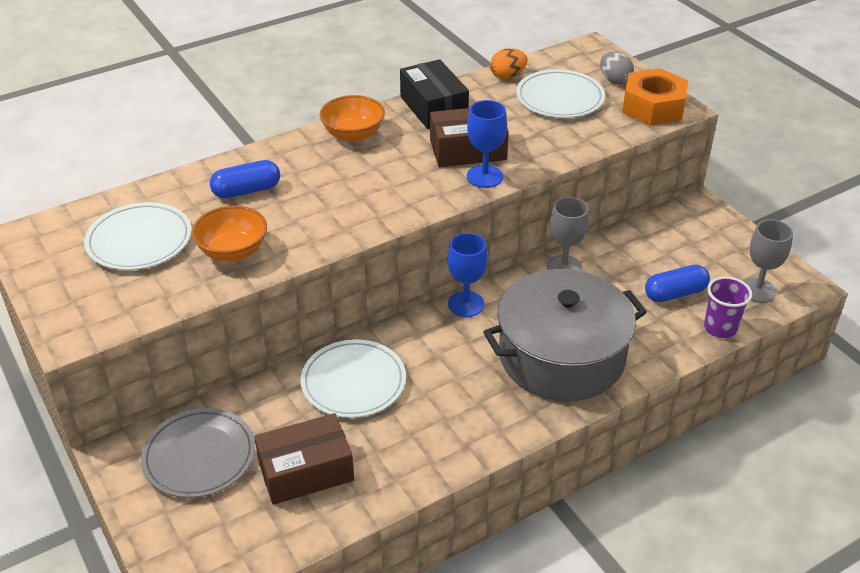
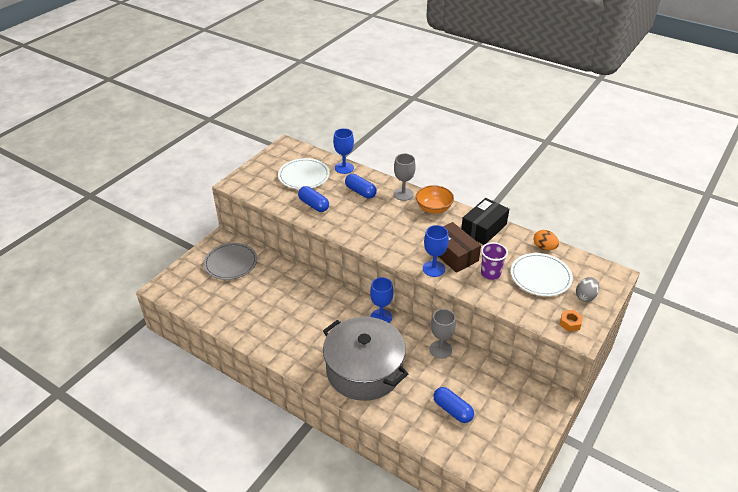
camera: 65 degrees right, 0 degrees up
(164, 189) = (344, 168): none -> blue goblet
(233, 251) = (313, 205): orange bowl -> blue capsule
(306, 471) = (237, 300): brown box -> none
(353, 382) = (300, 295): white plate -> none
(653, 107) = (570, 323): orange nut -> orange nut, size x0.46
(720, 328) = (434, 441): purple cup -> purple cup (490, 273)
(757, 290) = (486, 455): grey goblet -> grey goblet (403, 194)

